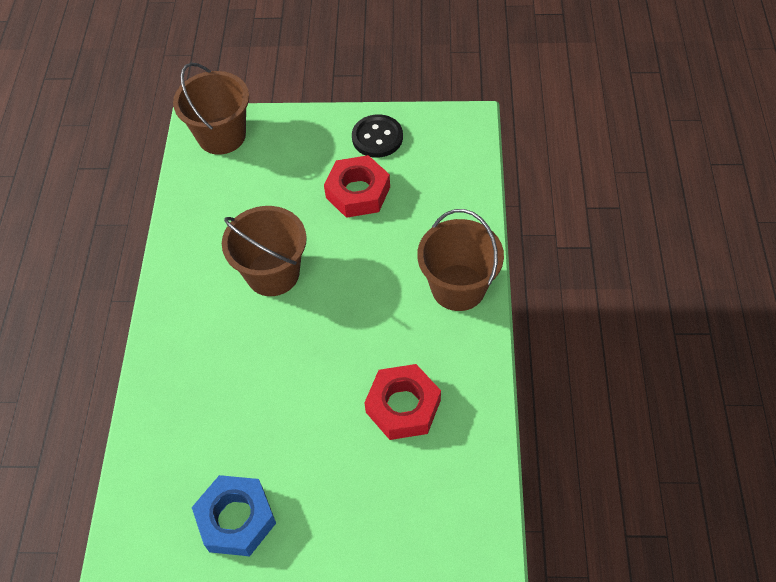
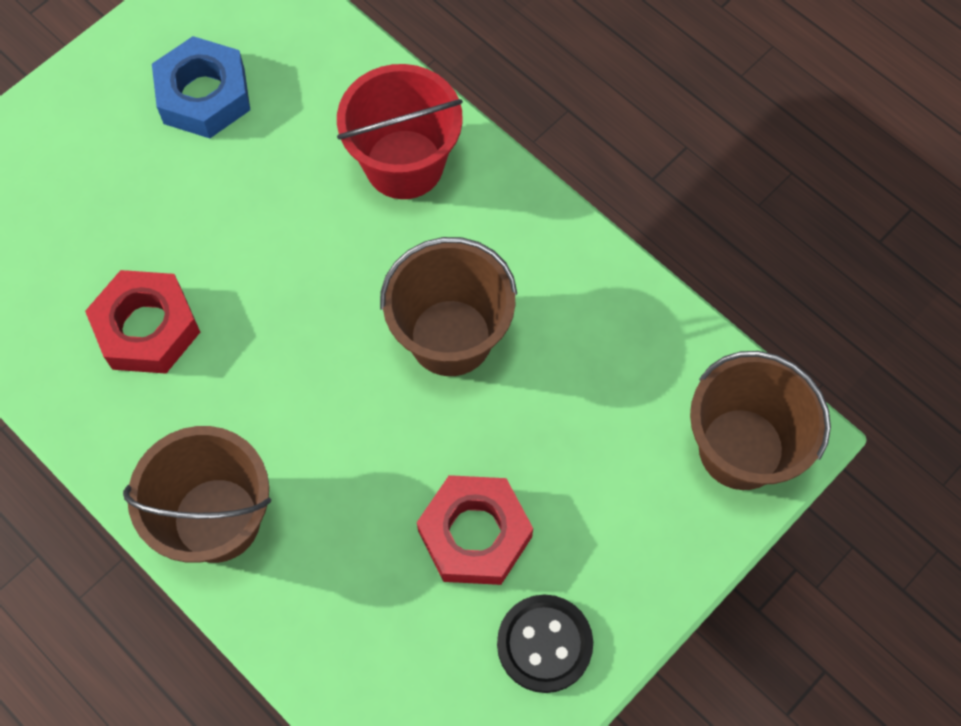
camera: 130 degrees right, 10 degrees up
(190, 374) = (404, 164): none -> red bucket

